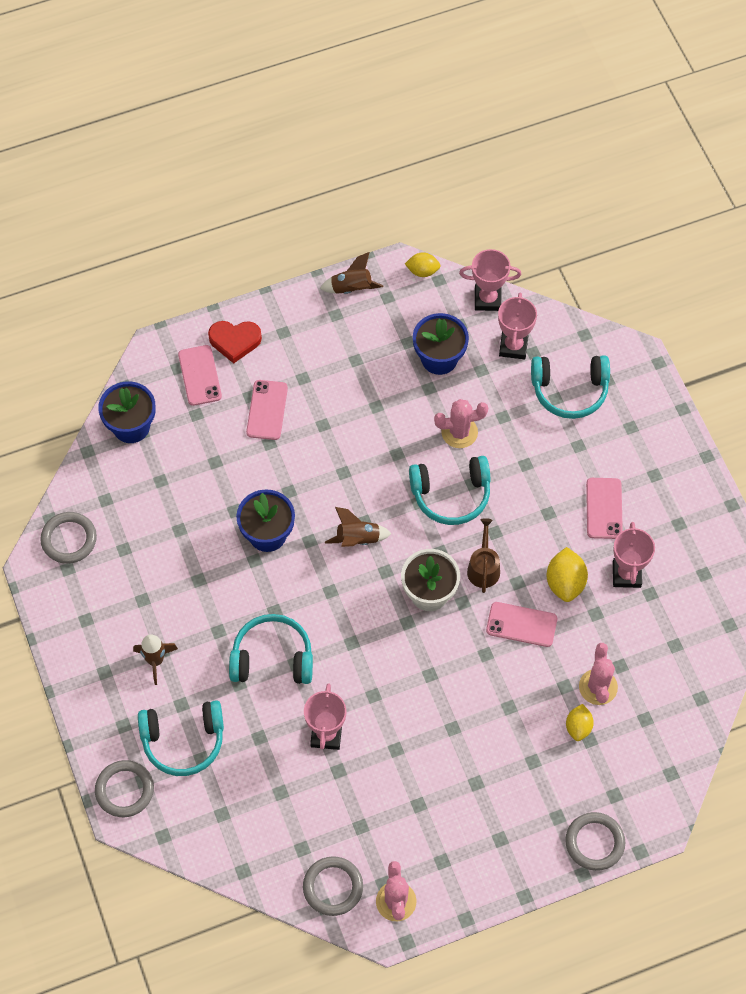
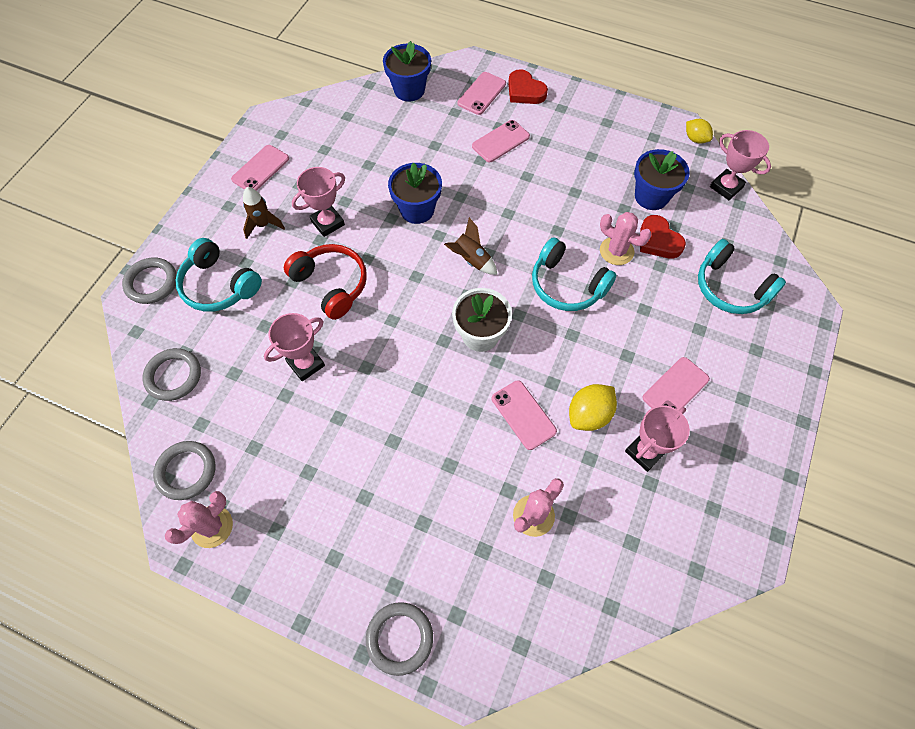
camera: 45 degrees right, 0 degrees up
(69, 539) = (301, 120): grey ring -> grey ring (173, 376)
(90, 616) = (260, 169): none -> pink phone
(272, 658) = (331, 284): turquoise headphones -> red headphones
(352, 288) = (634, 115): brown rocket -> none
(481, 395) = (658, 240): none -> red heart
(483, 568) = (538, 351): brown watering can -> none
(513, 346) = (715, 228): pink trophy -> pink trophy (327, 223)
(578, 727) = (485, 531): yellow lemon -> none

